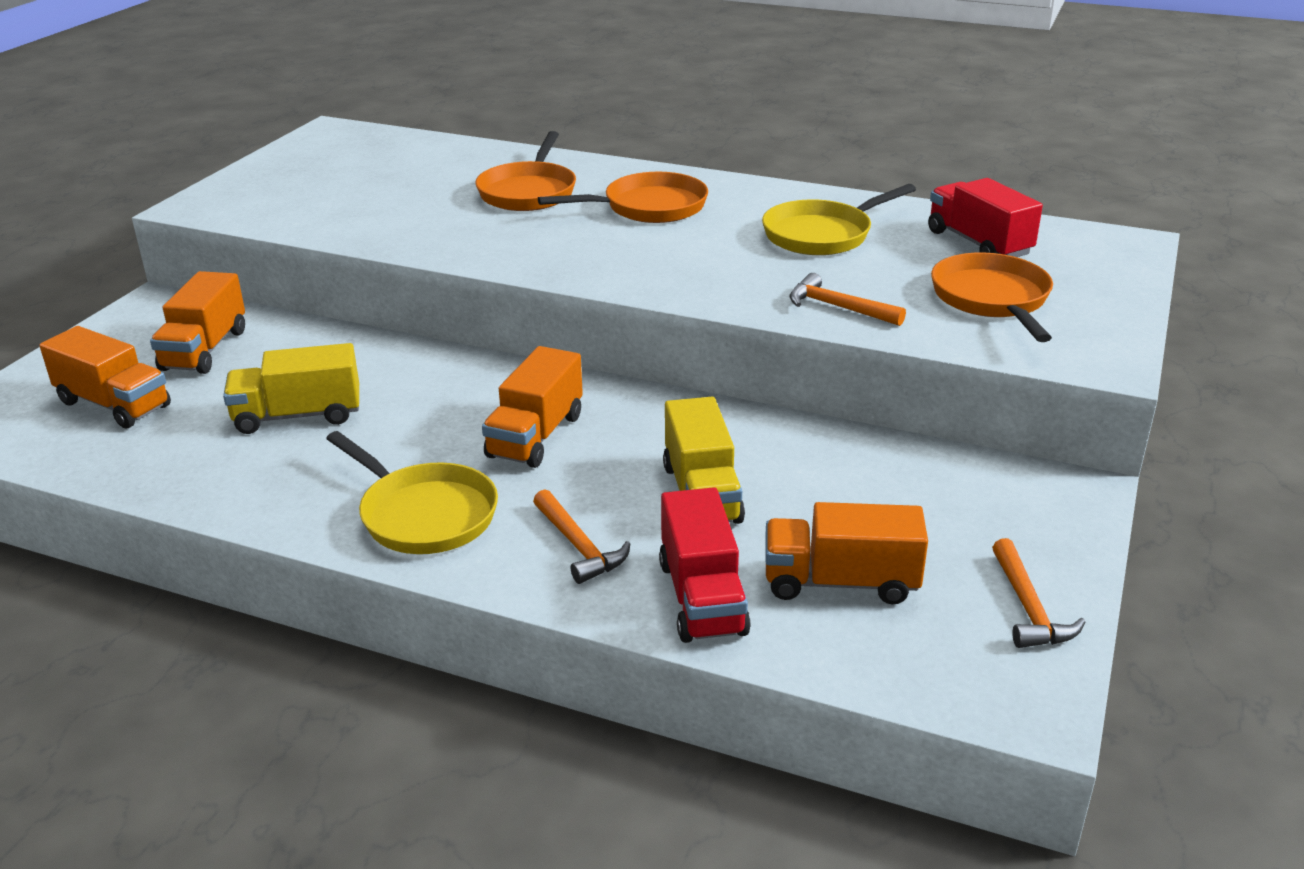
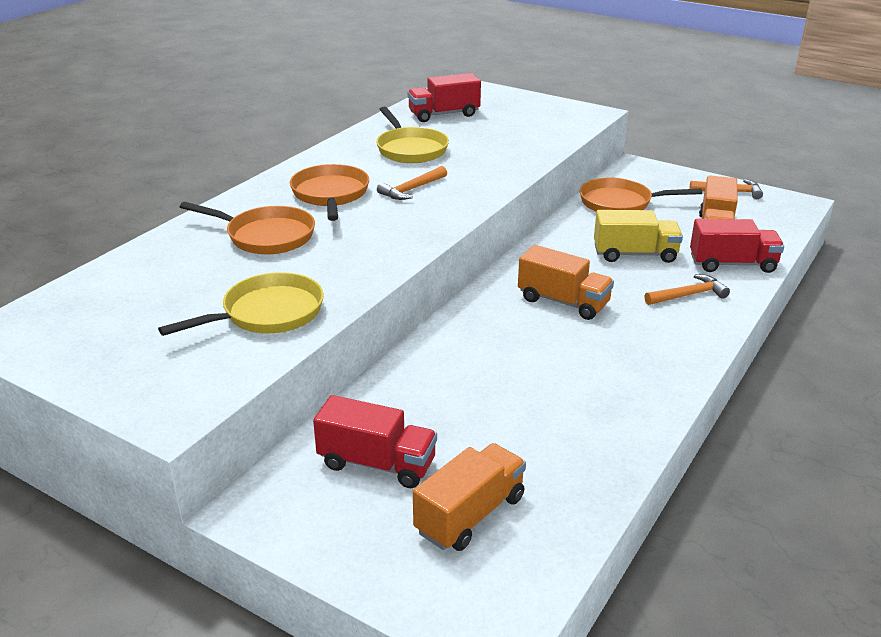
camera: 80 degrees left, 0 degrees up
(204, 350) = (377, 464): orange truck -> red truck
(298, 416) = (515, 403): yellow truck -> none
(424, 514) = (656, 347): yellow pan -> yellow pan (267, 313)
(838, 307) = (515, 158): orange hammer -> orange hammer (411, 189)
(992, 299) = (517, 122): orange pan -> orange pan (620, 203)

